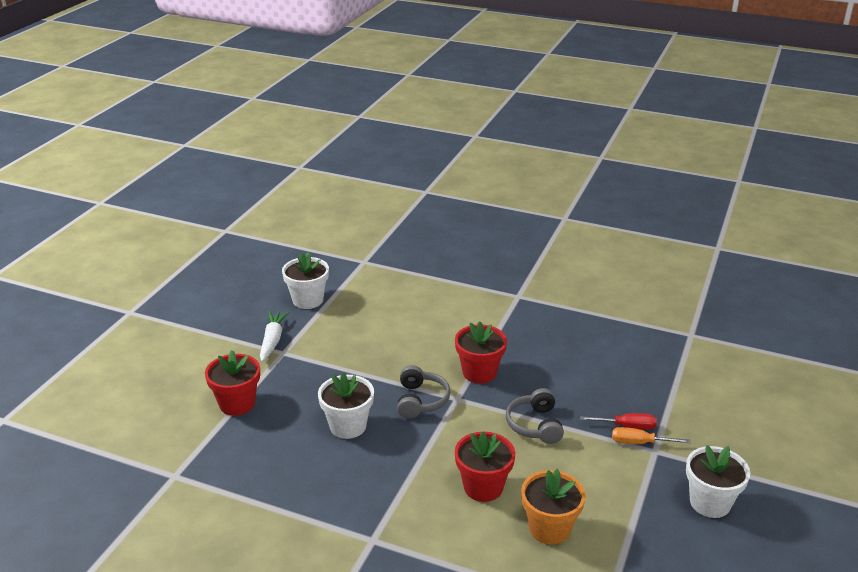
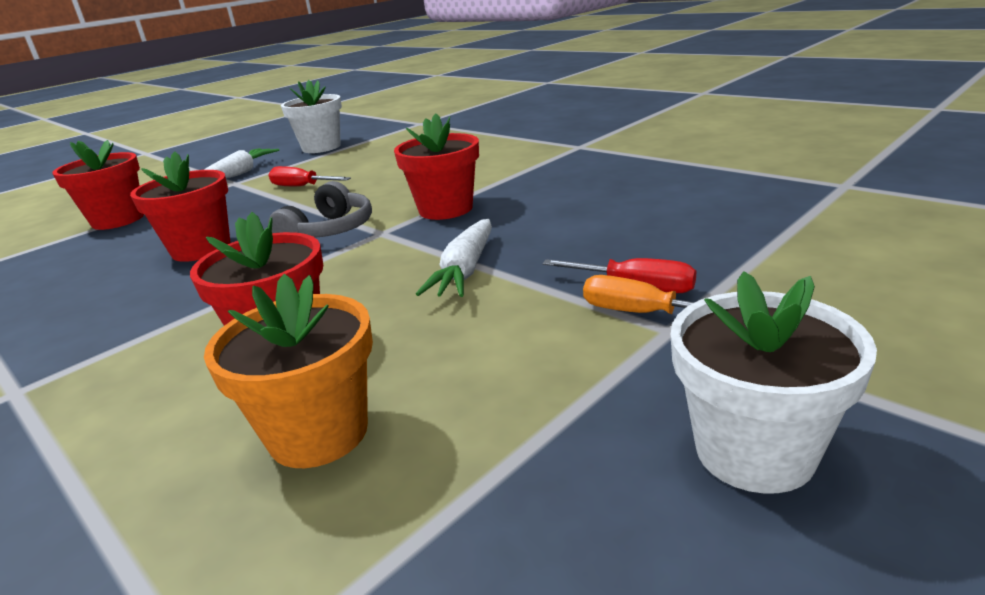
camera: 25 degrees right, 5 degrees down
(348, 426) = (201, 249): white flower pot -> red flower pot
(349, 354) = (302, 186): none -> red screwdriver
(535, 425) = (465, 270): grey headphones -> white carrot

